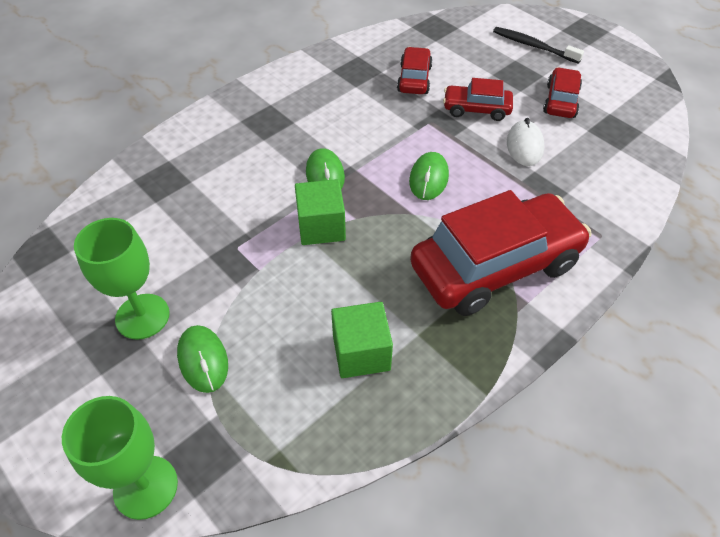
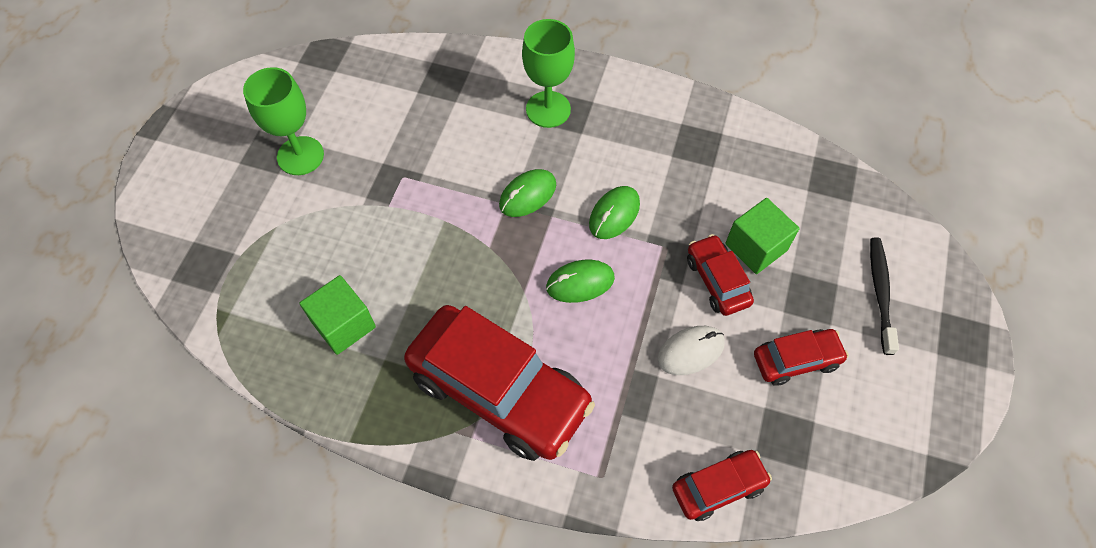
camera: 60 degrees right, 10 degrees up
(145, 487) = (166, 245): green goblet -> green goblet (548, 109)
(203, 360) = (282, 218): green mouse -> green mouse (614, 214)
(321, 227) = (462, 225): green cube -> green cube (756, 247)
(414, 79) = (723, 201): red car -> red car (718, 487)

